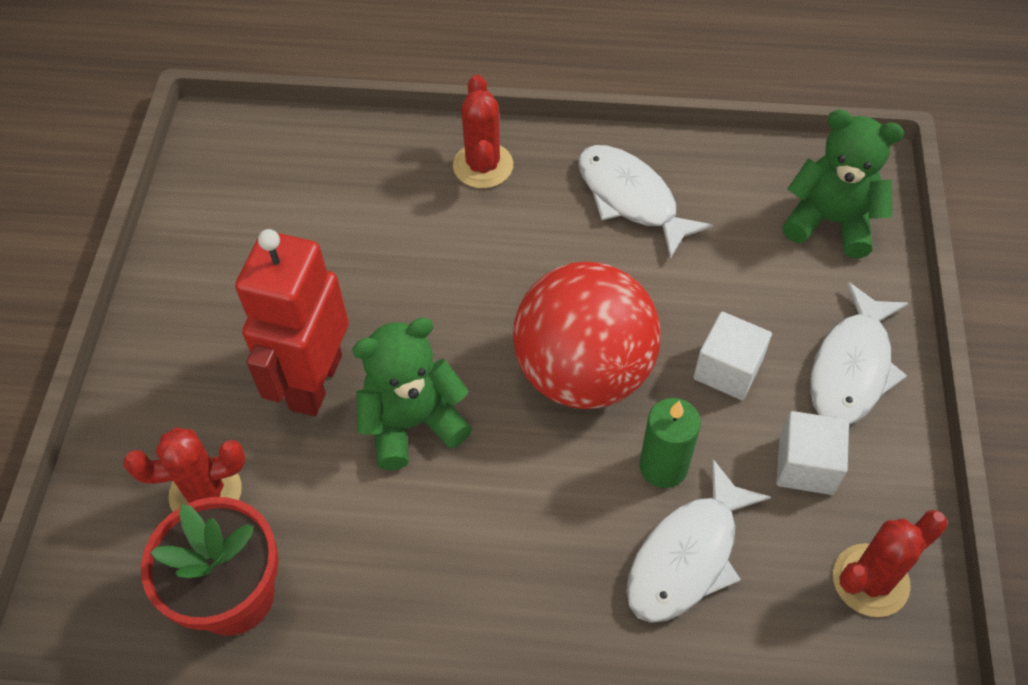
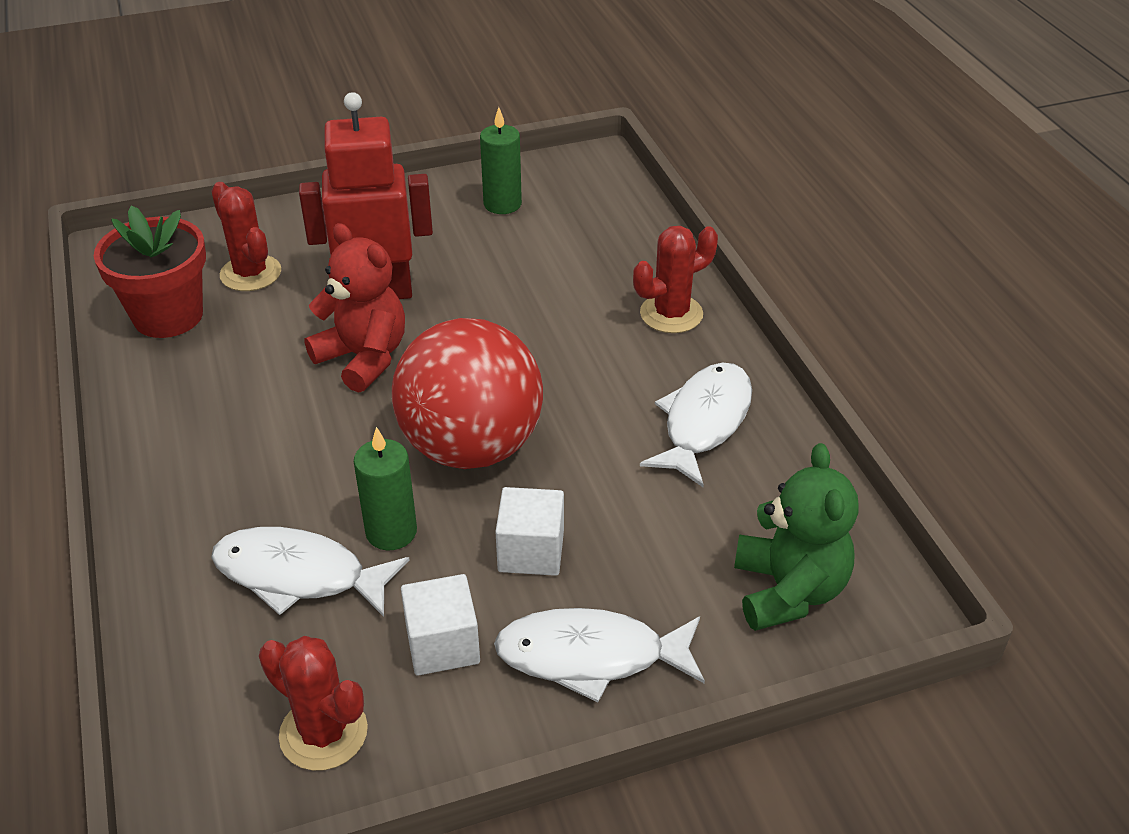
camera: 65 degrees right, 15 degrees down
(234, 230) = (502, 204): none -> green candle
(412, 423) = (363, 358): green teddy bear -> red teddy bear

